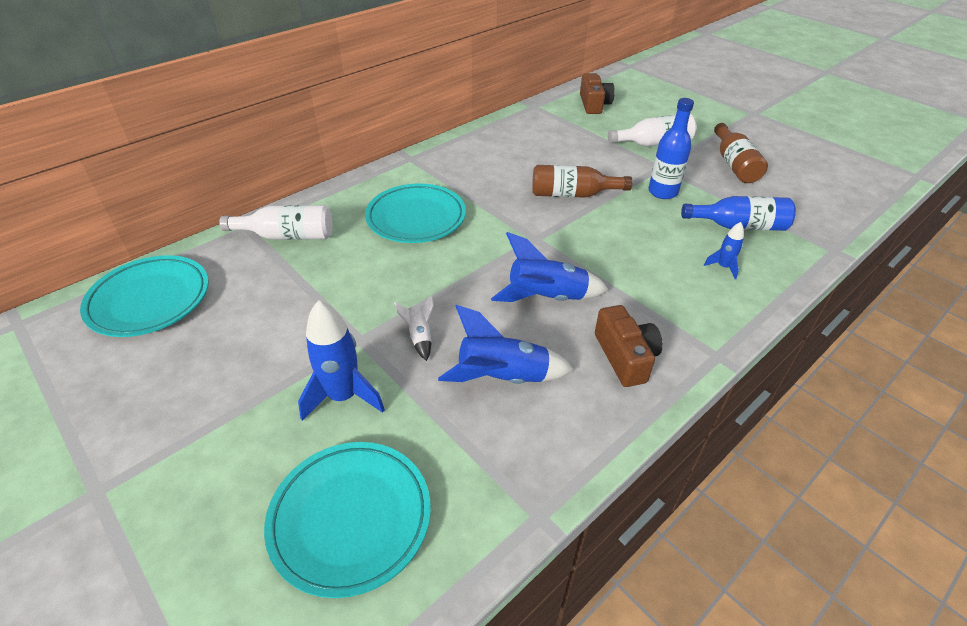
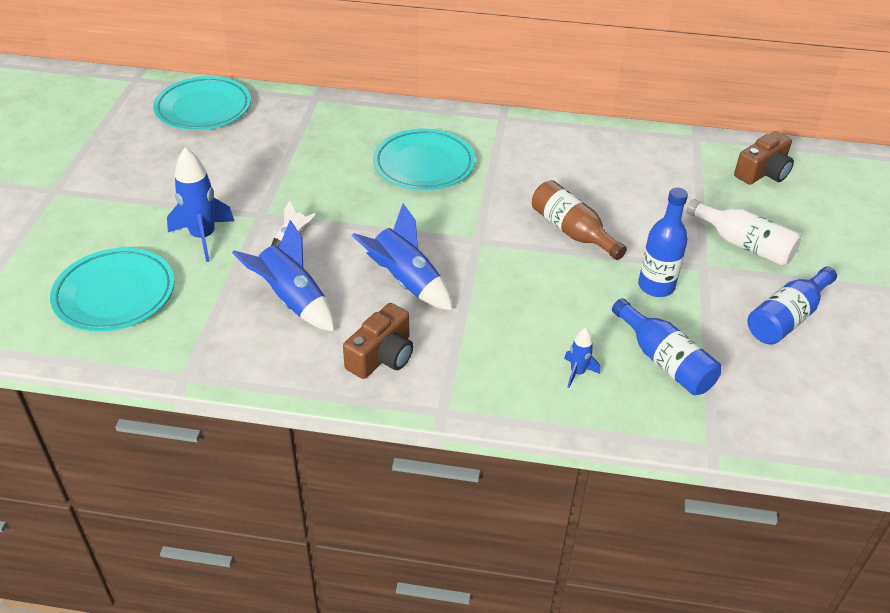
camera: 50 degrees right, 0 degrees up
(287, 236) = (328, 120): white bottle -> none
(734, 164) = (786, 318): brown bottle -> blue bottle

